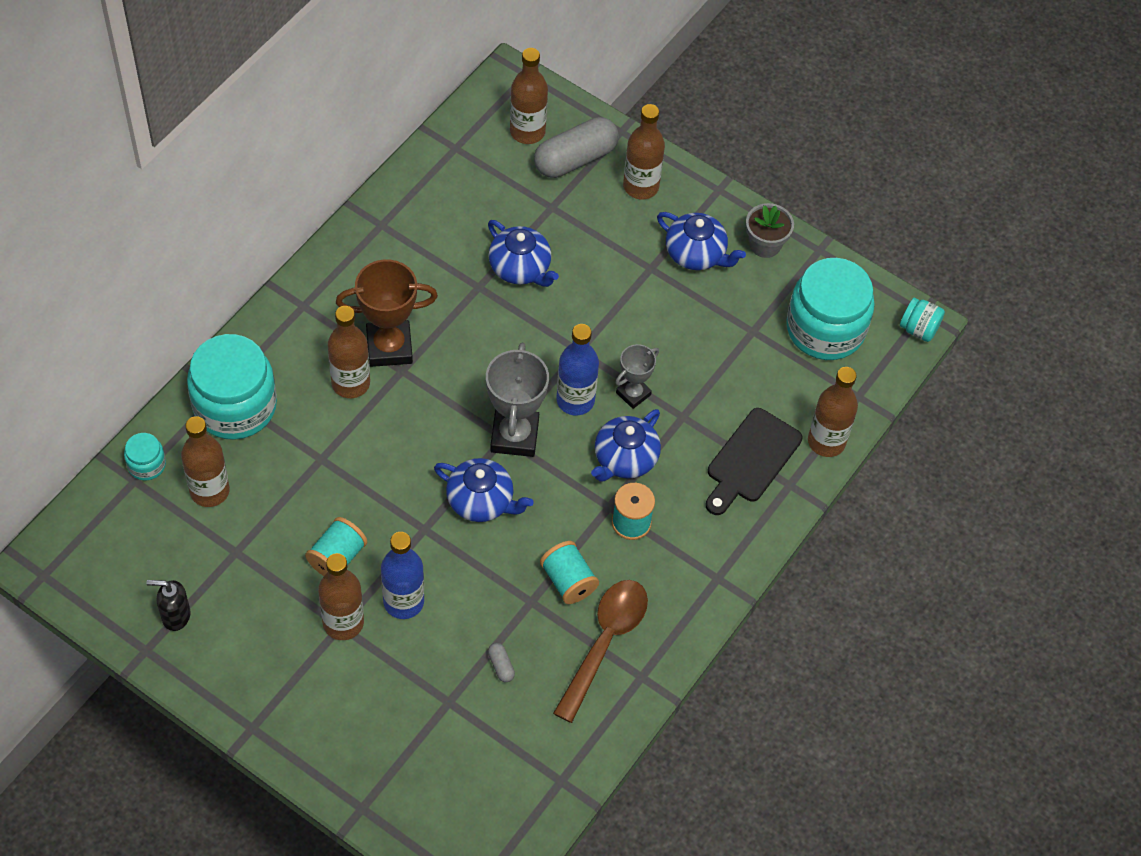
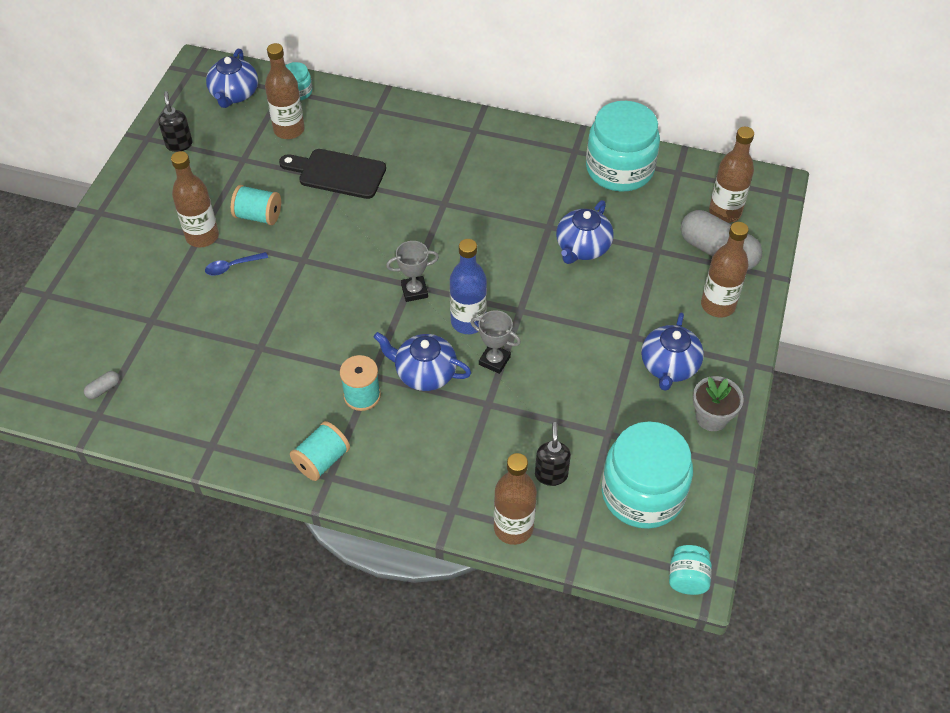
camera: 75 degrees right, 5 degrees down
(235, 406) = (367, 121): turquoise jar -> turquoise jar (619, 169)
(350, 383) = (417, 177): brown bottle -> none
(389, 347) = (461, 189): brown trophy -> none
(403, 602) = (232, 266): blue bottle -> blue spoon
(481, 501) = (342, 287): blue teapot -> blue teapot (234, 94)
(501, 666) = (193, 344): grey capsule -> grey capsule (103, 389)
(514, 436) = (414, 291): grey trophy -> grey trophy, size x0.58
(568, 581) = (288, 367): turquoise spool -> turquoise spool (322, 460)
(604, 643) = (236, 409): brown spoon -> none
(751, 460) = (465, 470): black cutting board -> black cutting board (337, 173)
(780, 392) = (551, 474): none -> black soap dispenser

